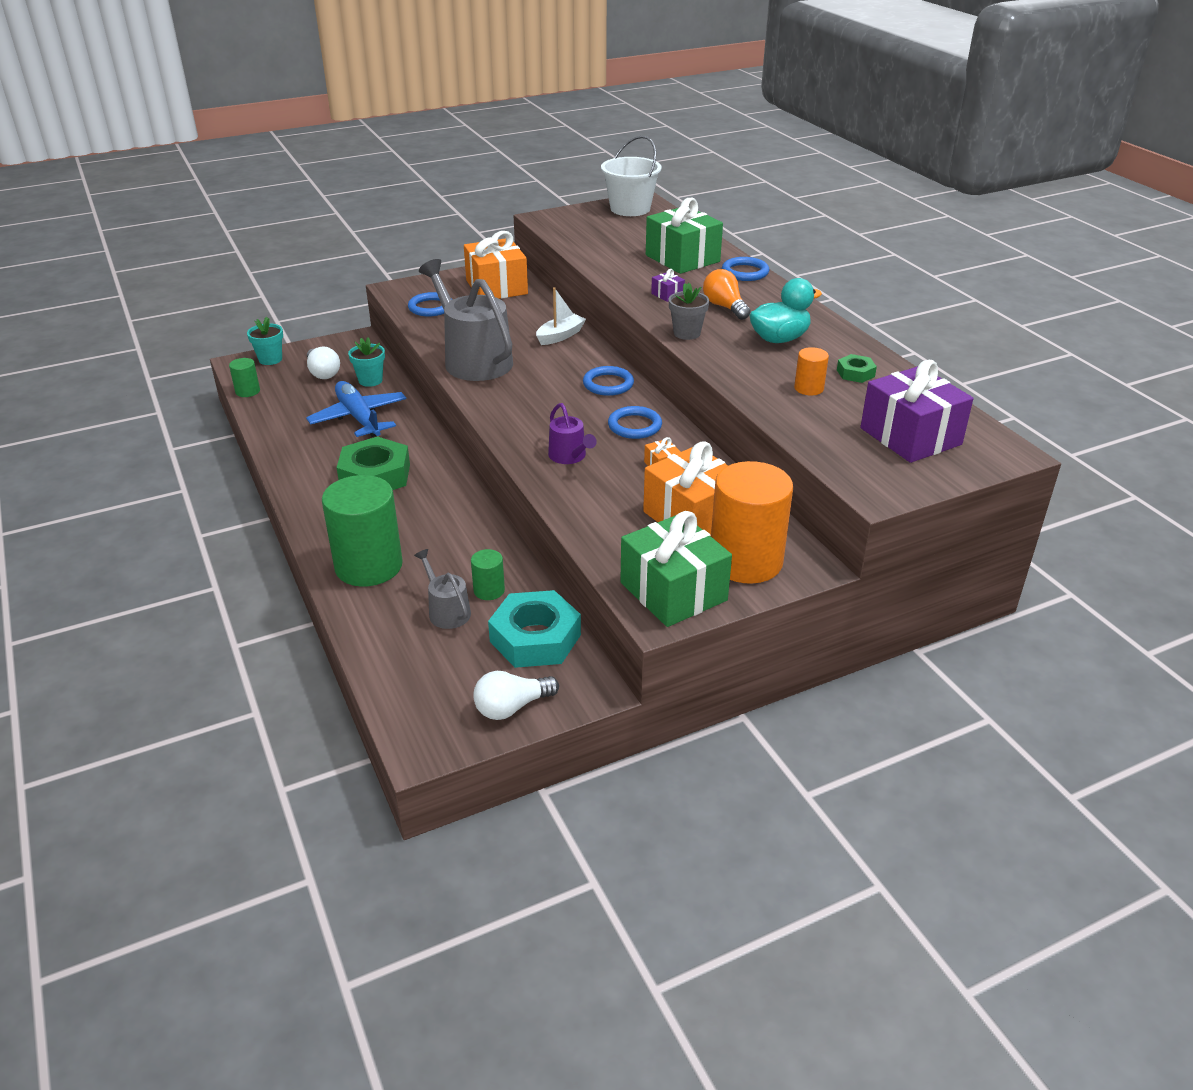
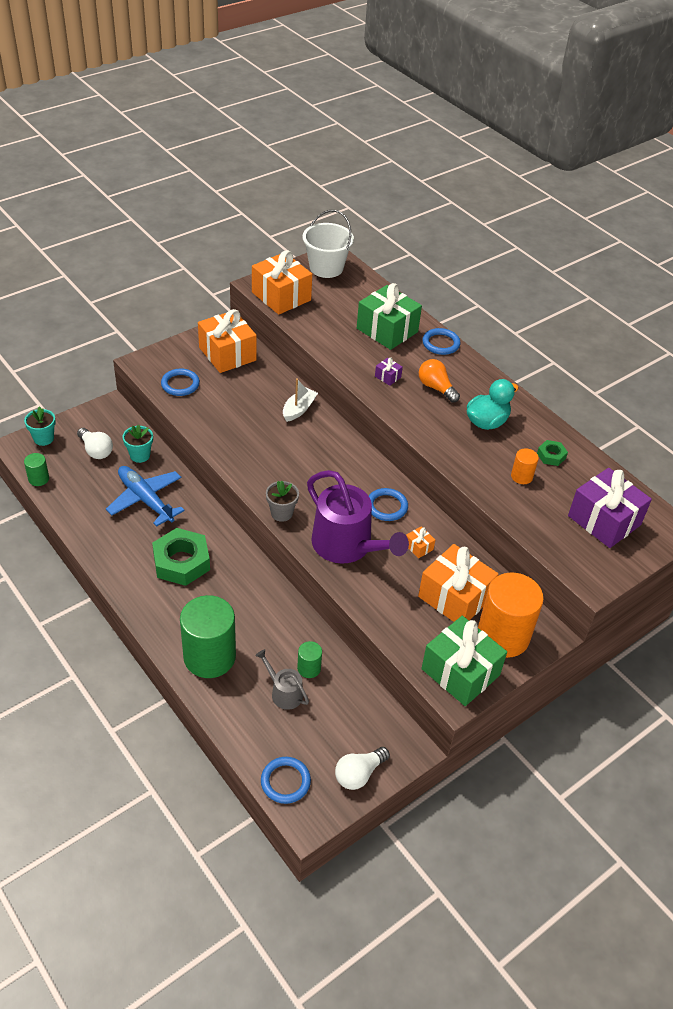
camera: 15 degrees left, 10 degrees up
(474, 360) = (237, 445): grey watering can -> none
(535, 638) = (356, 709): turquoise nut -> none
(567, 227) = (281, 296): none -> orange gift
(569, 456) = (347, 545): purple watering can -> purple watering can, size x2.05
(608, 384) = (353, 462): blue ring -> blue ring (285, 781)
(687, 333) = (415, 422): grey flower pot -> grey flower pot (281, 513)

